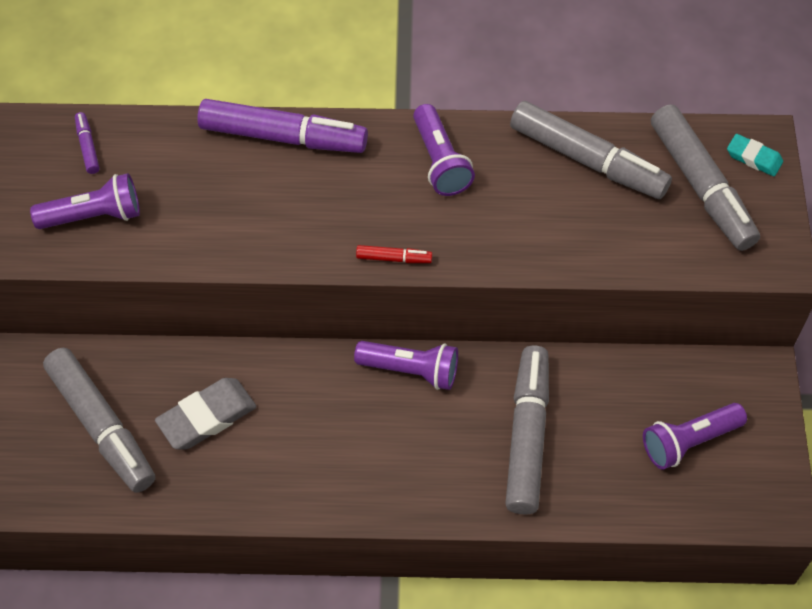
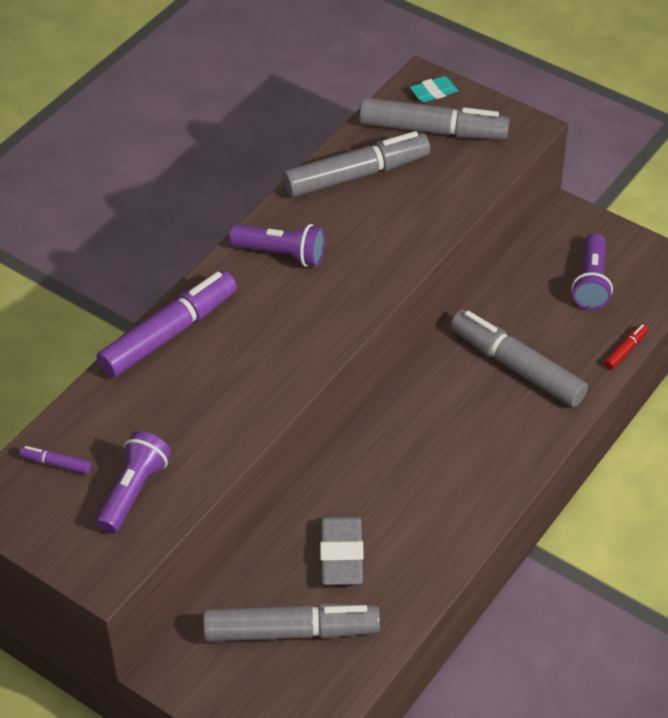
camera: 55 degrees left, 10 degrees down
(394, 258) = (346, 325): red marker -> red marker (625, 350)
(411, 370) = (406, 405): purple flashlight -> none

